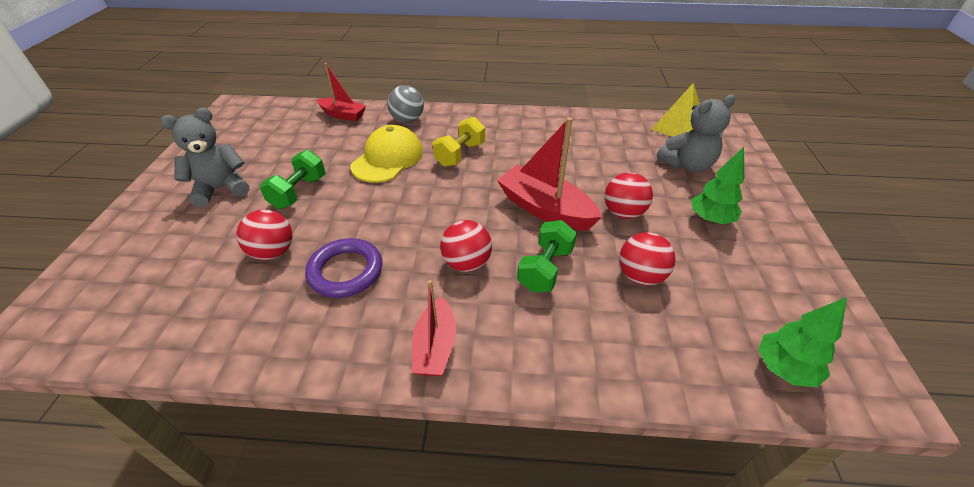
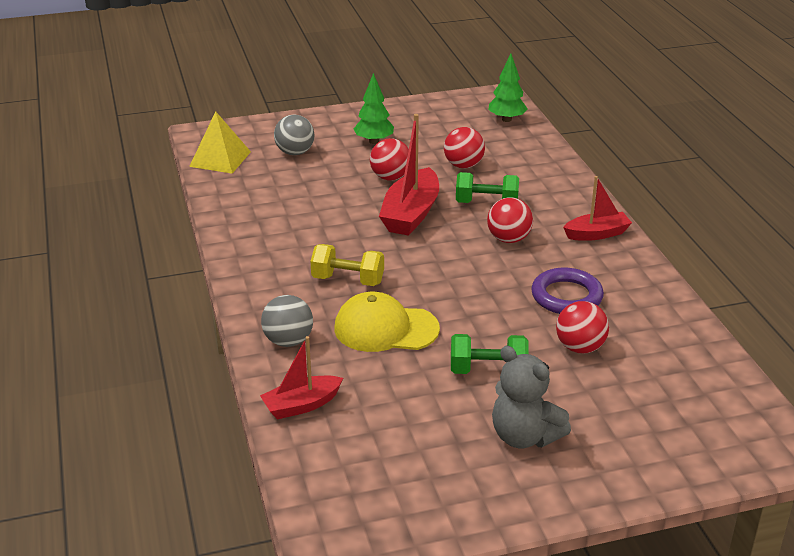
camera: 110 degrees left, 10 degrees down
(343, 115) = (301, 405): red boat -> red boat turned 120 degrees counterclockwise
(687, 165) = (295, 152): grey teddy bear -> grey ball

